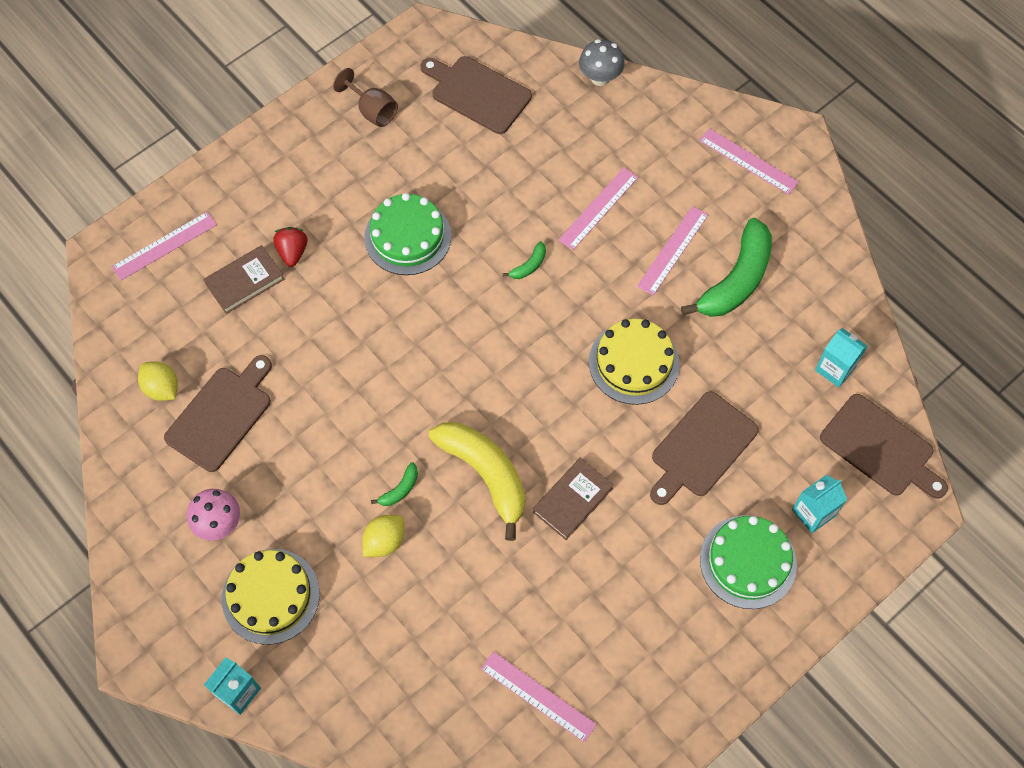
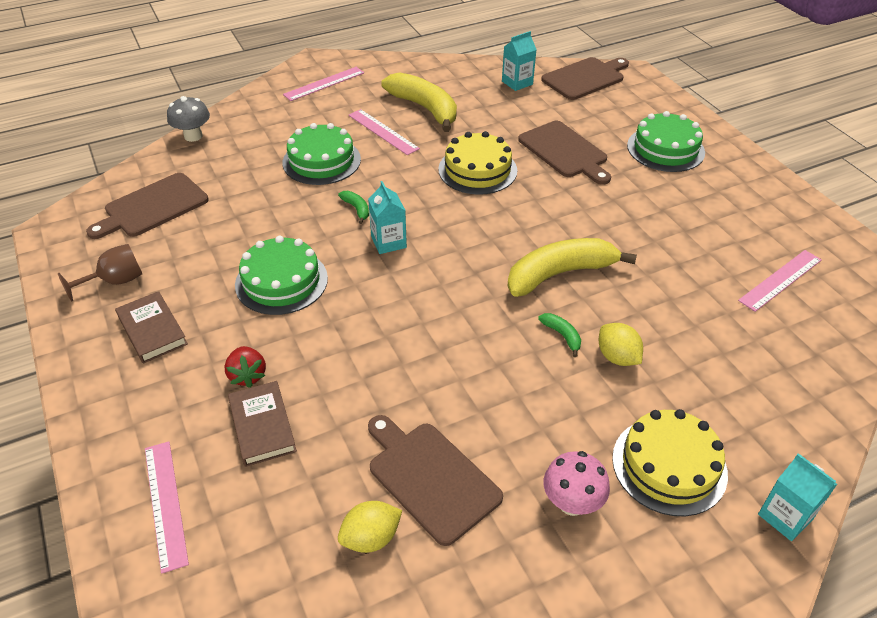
camera: 75 degrees left, 20 degrees down
(292, 252) = (247, 375): red strawberry -> red strawberry turned 120 degrees counterclockwise
(572, 500) = (596, 226): brown book -> brown book (152, 330)
(598, 208) = (321, 161): pink ruler -> green cake
(736, 280) = (425, 108): green banana -> yellow banana
(813, 513) = (630, 114): turquoise carton -> turquoise carton (388, 242)

